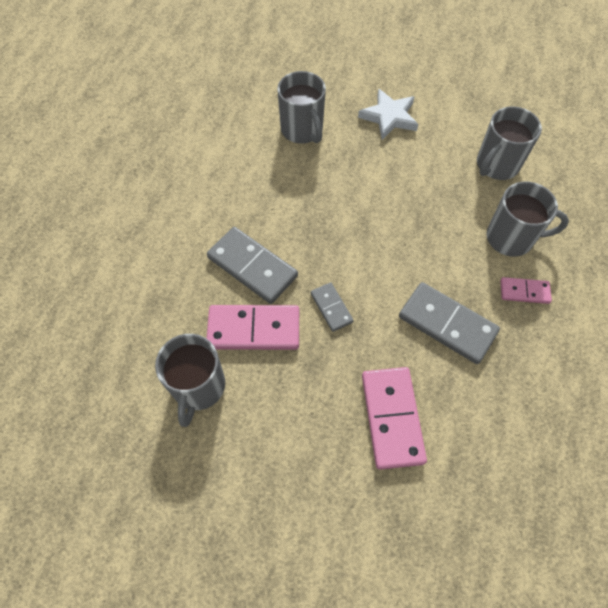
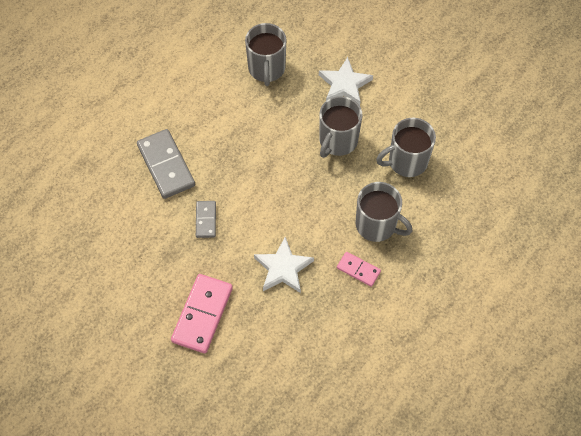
camera: 25 degrees right, 0 degrees up
(198, 387) = (83, 236): grey mug -> grey mug (337, 141)
(254, 329) = (142, 212): pink domino -> none
(447, 324) = (283, 268): grey domino -> white star

